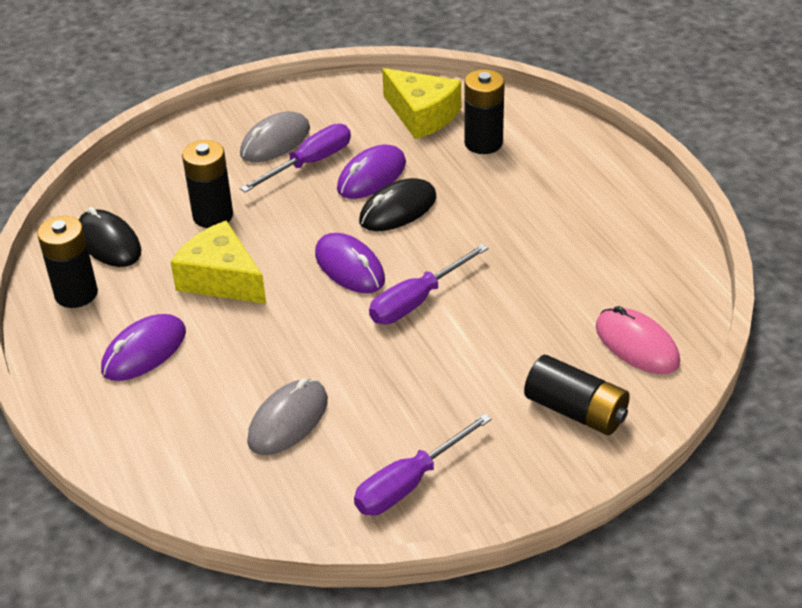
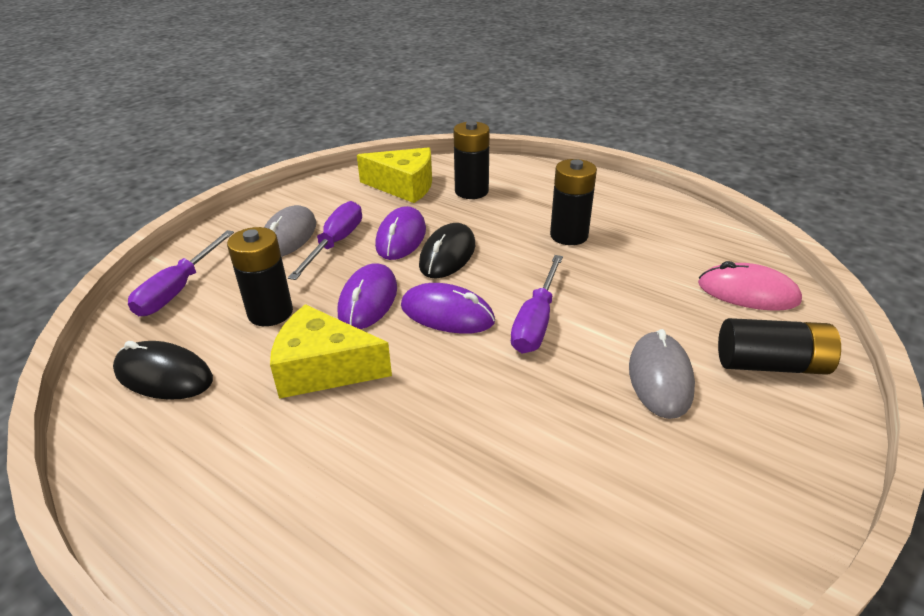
camera: 30 degrees left, 5 degrees down
(76, 294) = (152, 447): black battery -> black battery (569, 235)
(144, 351) = (286, 483): purple mouse -> purple mouse (368, 300)
(288, 420) = (522, 494): grey mouse -> grey mouse (660, 378)
(409, 483) = (715, 508): purple screwdriver -> purple screwdriver (178, 289)

